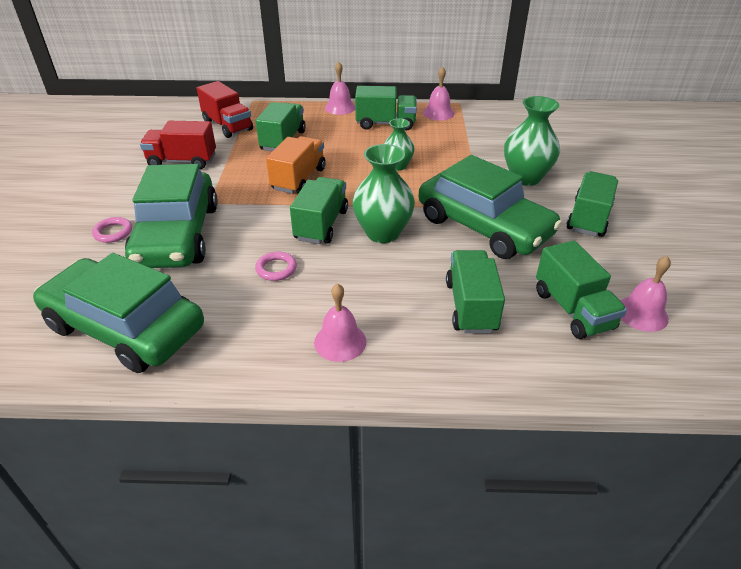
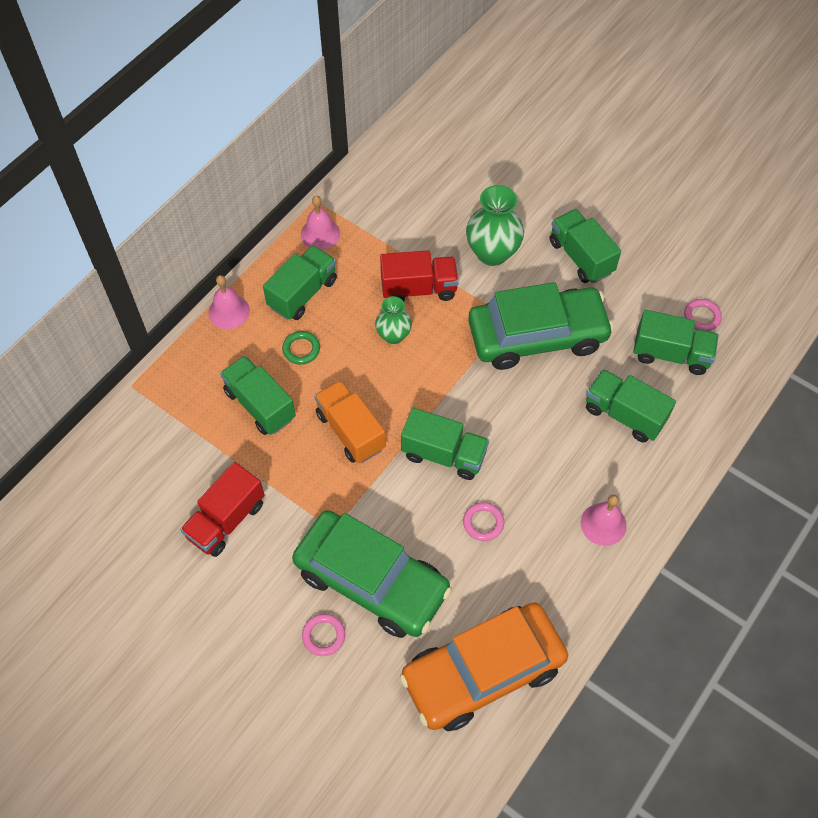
camera: 55 degrees left, 20 degrees up
(125, 327) = (483, 672): green car -> orange car
(228, 126) = (177, 441): red truck -> red truck (419, 288)
(321, 225) = (444, 454): green truck -> green truck turned 150 degrees clockwise
(342, 138) = (301, 349): none -> green ring
(383, 233) = (491, 414): green vase -> none
(642, 313) = (701, 317): pink bell -> pink ring

